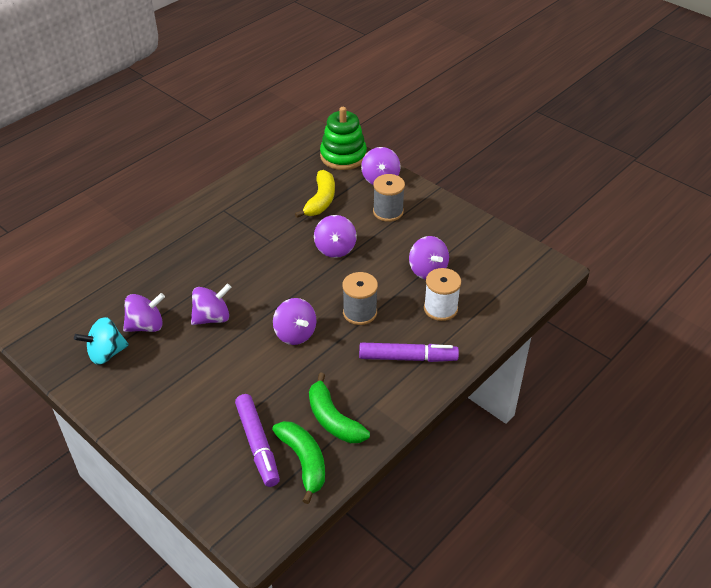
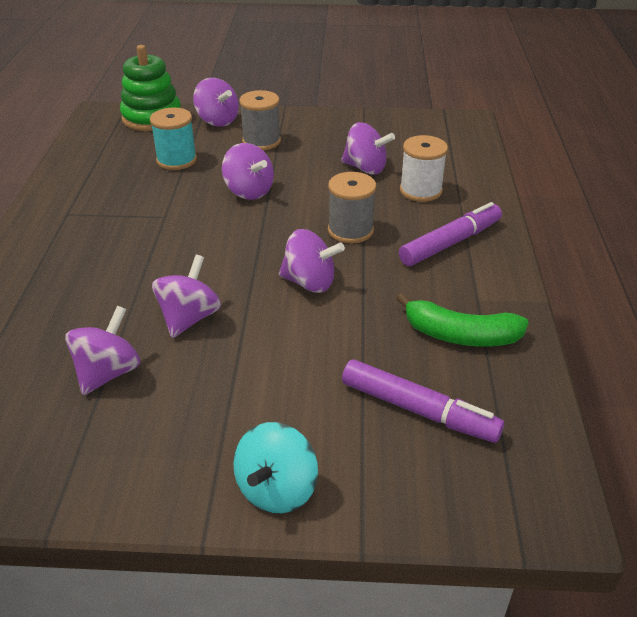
camera: 40 degrees left, 5 degrees down
(106, 353) = (86, 436): turquoise spinning top -> turquoise spinning top (277, 489)
(304, 461) = (490, 393): green banana -> none
(321, 200) = (176, 160): yellow banana -> turquoise spool

